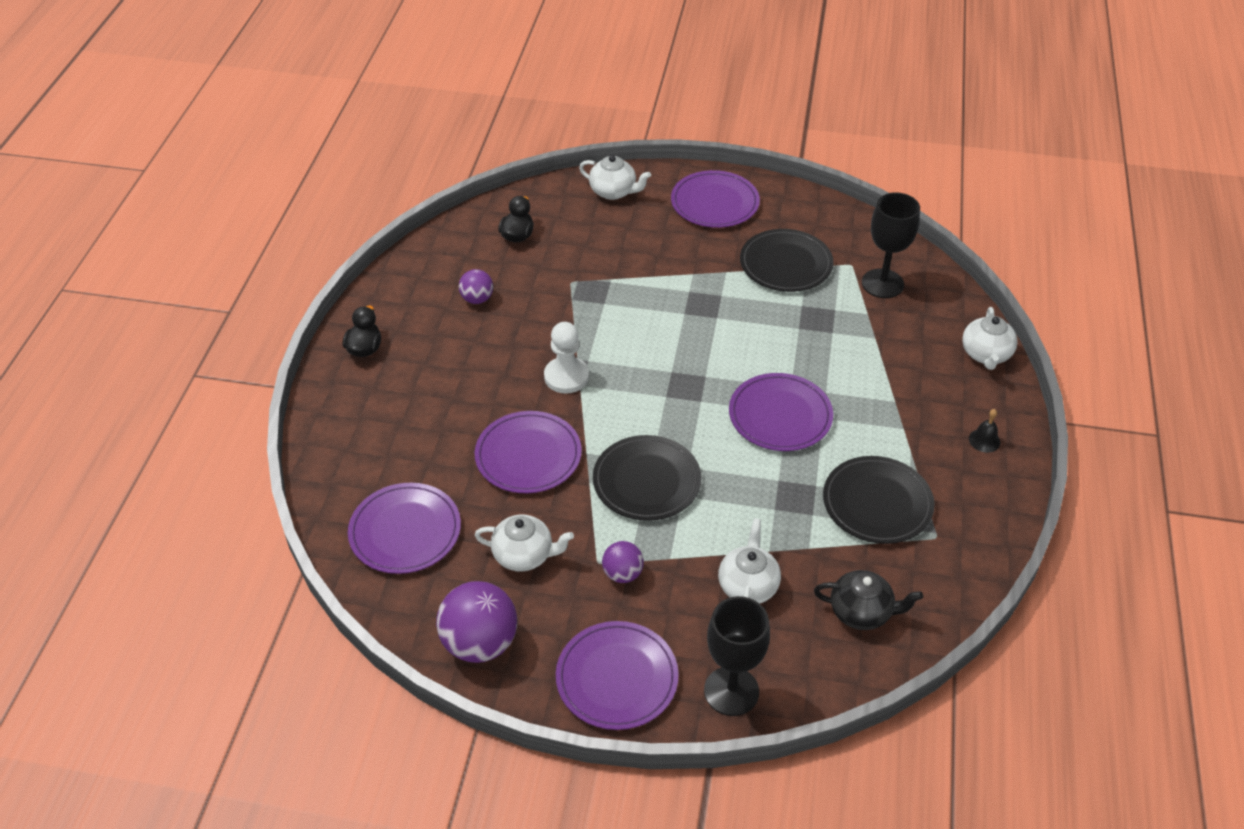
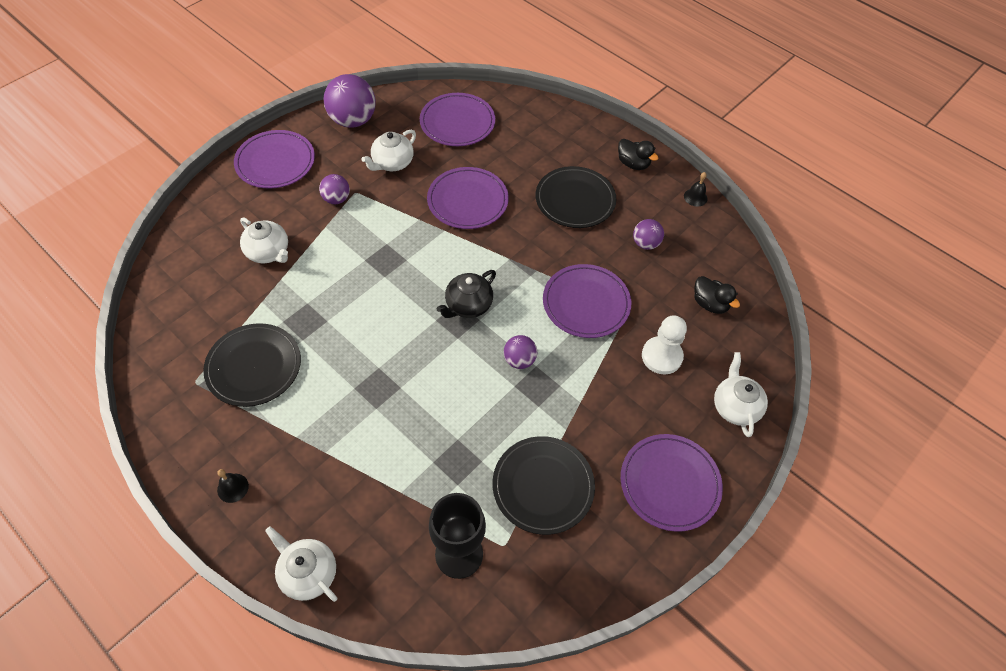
camera: 120 degrees right, 10 degrees up
(382, 287) = (695, 197): none -> black bell
(566, 377) = (523, 255): white pawn -> white pawn (661, 356)
(613, 191) = (735, 407): white teapot -> white teapot turned 120 degrees clockwise
(646, 481) = (393, 248): black plate -> black plate (575, 200)
(689, 326) = (519, 360): none -> purple ball
(731, 691) = (216, 204): black goblet -> none
(780, 415) = (380, 361): purple plate -> purple plate (586, 303)
(861, 612) = (192, 297): black teapot -> black teapot (468, 305)

